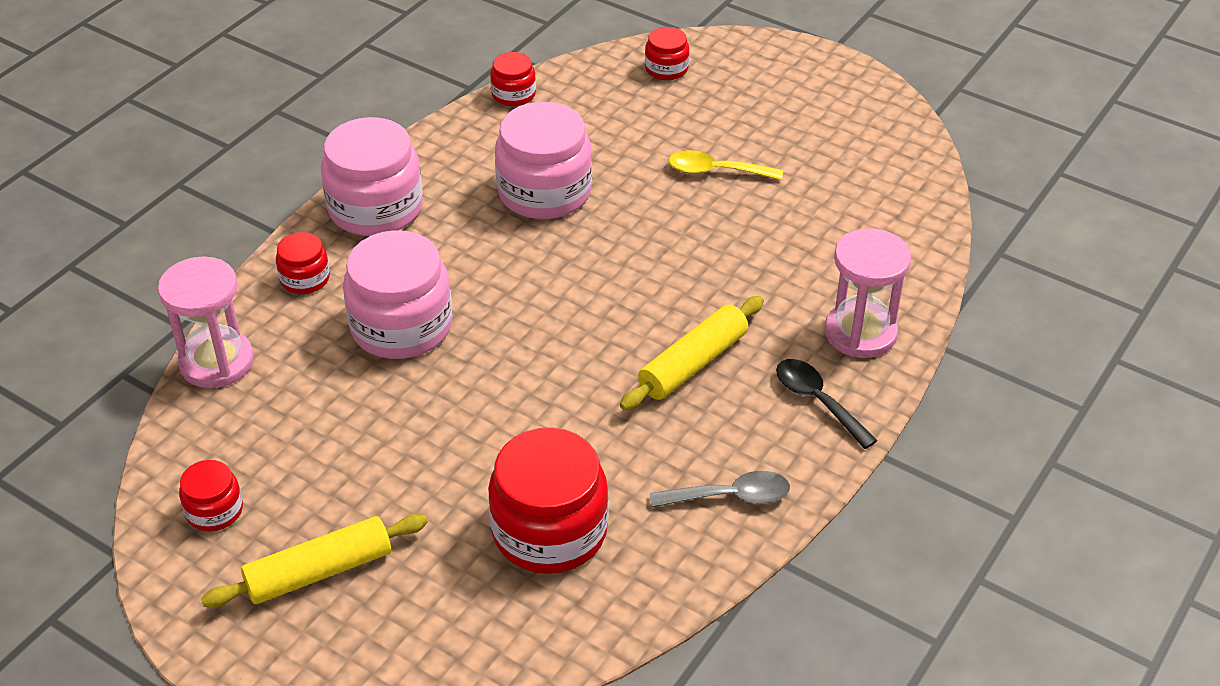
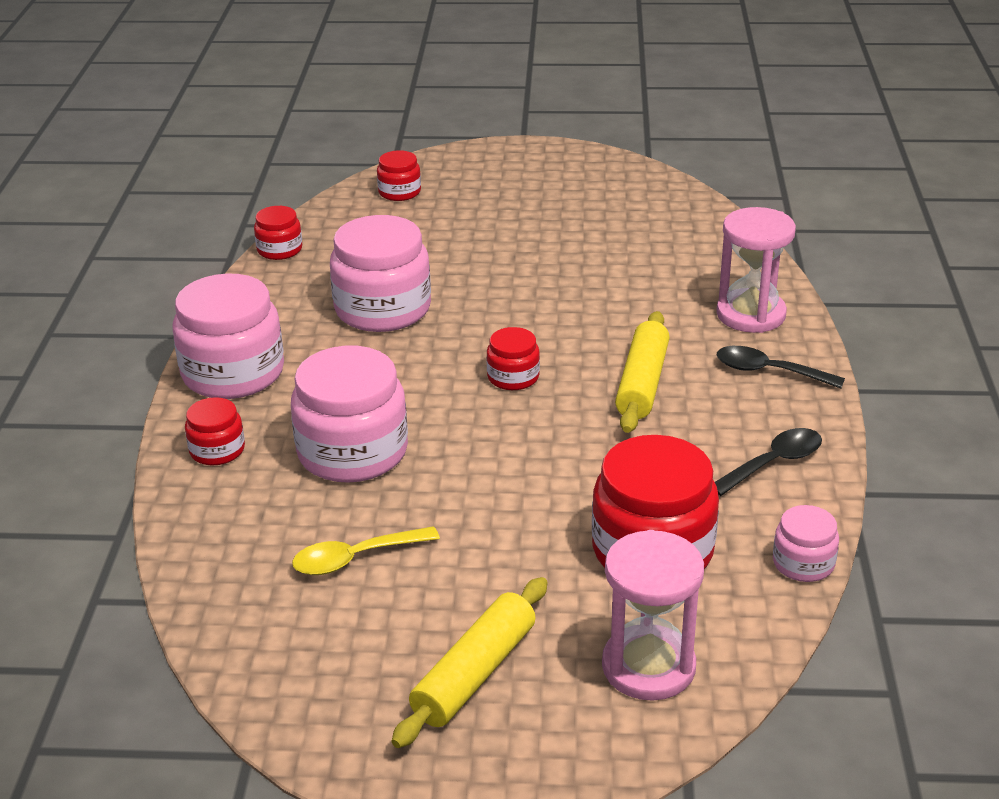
camera: 30 degrees left, 10 degrees down
(214, 510) = (316, 670): red jar -> red jar (513, 377)
(216, 362) = (192, 549): pink hourglass -> pink hourglass (648, 667)
(660, 605) = (803, 563): none -> pink jar
(716, 171) = (517, 247): yellow spoon -> yellow spoon (355, 558)
(730, 496) = (773, 463): grey spoon -> black spoon

